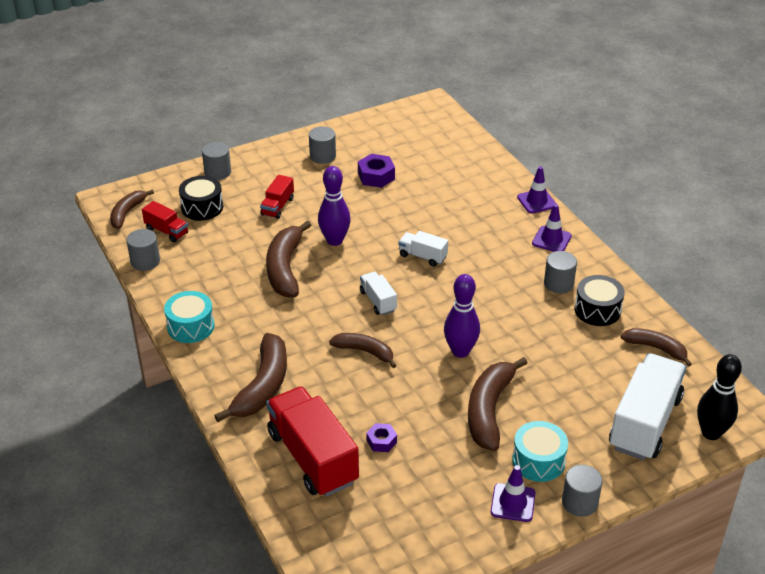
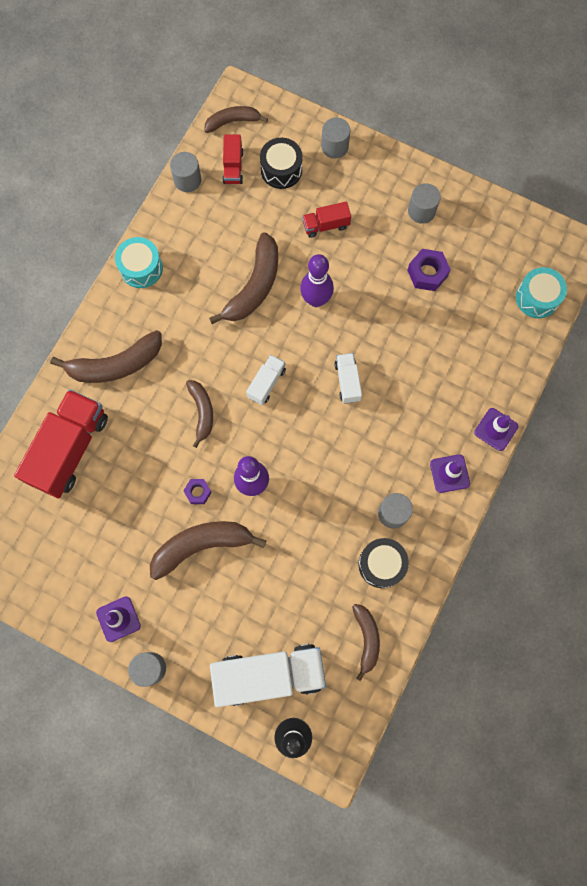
camera: 55 degrees right, 35 degrees up
(285, 268) = (254, 286): brown banana -> brown banana turned 150 degrees clockwise
(381, 441) = (117, 487): purple nut -> purple nut (198, 492)
(538, 461) = (173, 614): turquoise drum -> turquoise drum (537, 298)

